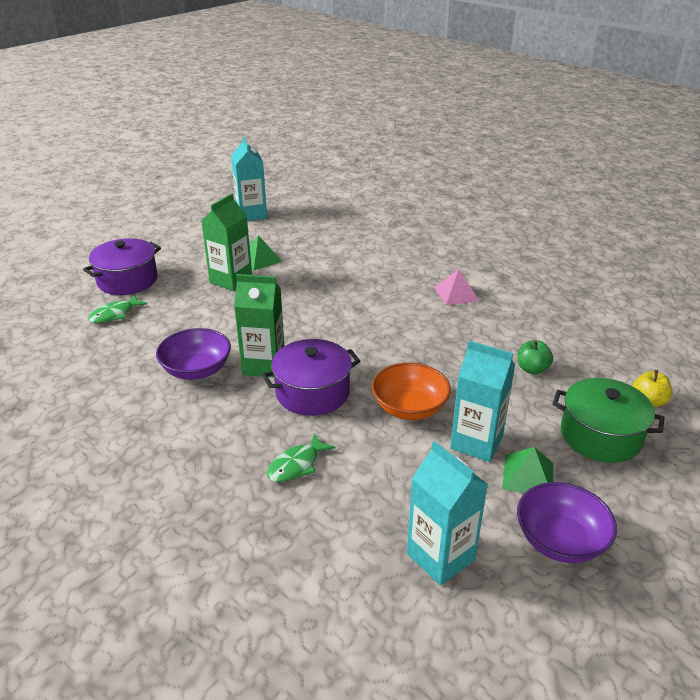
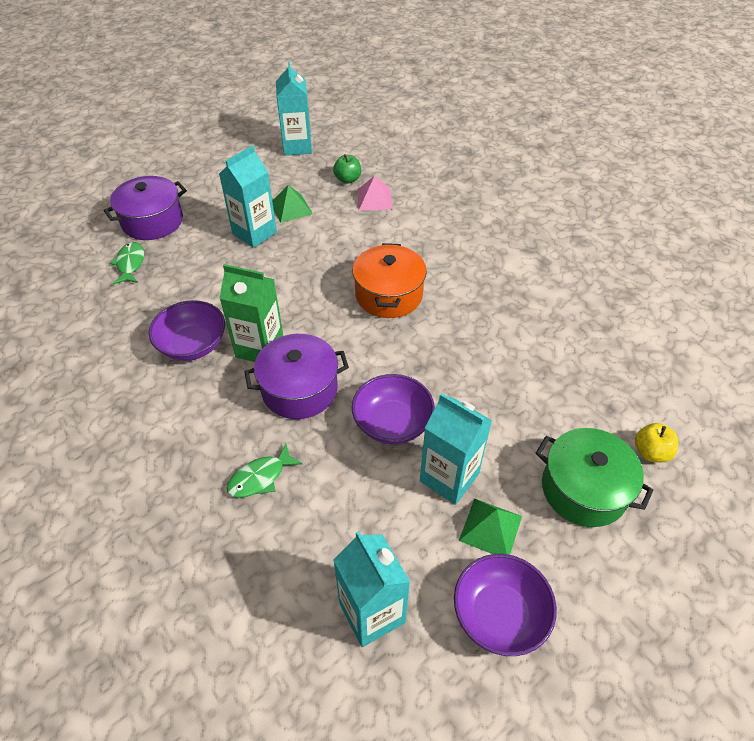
camera: 10 degrees right, 15 degrees up
(114, 314) = (130, 264): green fish -> green fish turned 120 degrees clockwise
(231, 280) = (254, 233): green carton -> turquoise carton
(373, 313) = (388, 295): none -> orange pot
(409, 408) = (392, 423): orange bowl -> purple bowl
(456, 294) = (484, 279): pink pyramid -> pink pyramid (374, 199)
(532, 369) = (536, 391): green apple -> green apple (348, 179)

